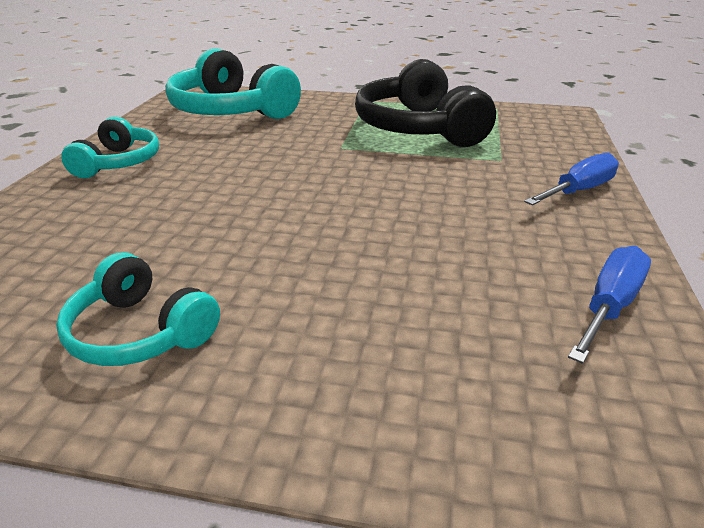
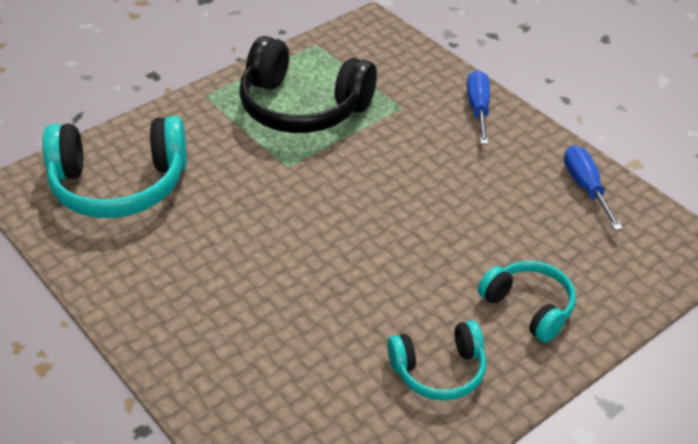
camera: 50 degrees left, 10 degrees up
(119, 163) = (162, 301): turquoise headphones -> turquoise headphones (529, 307)

